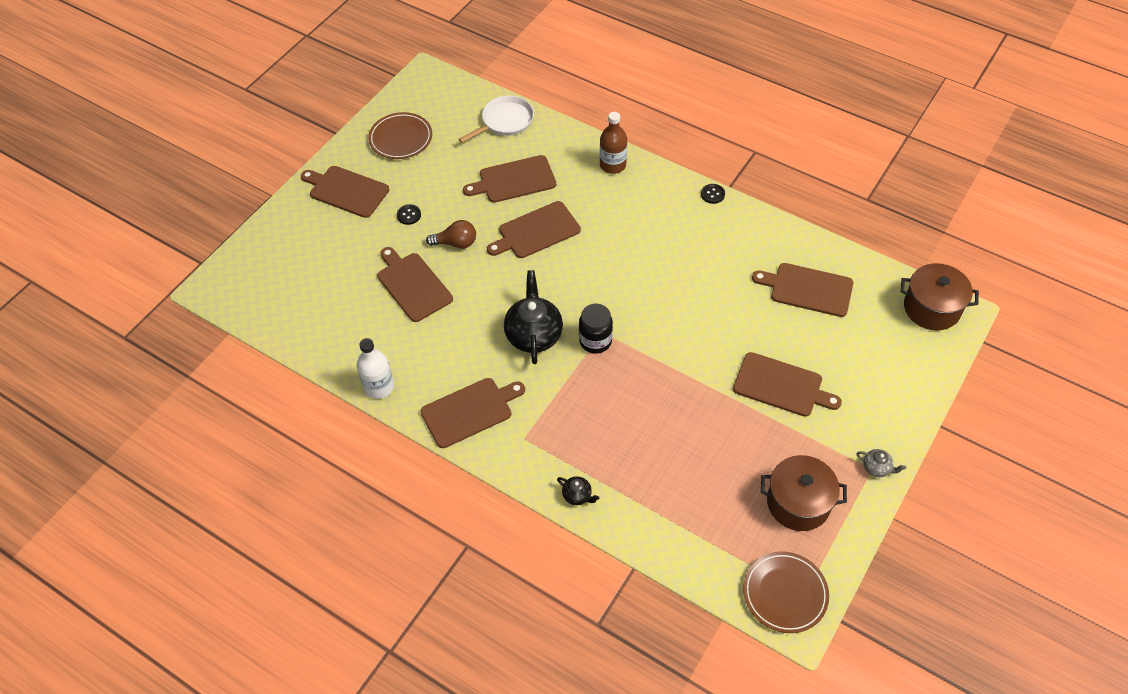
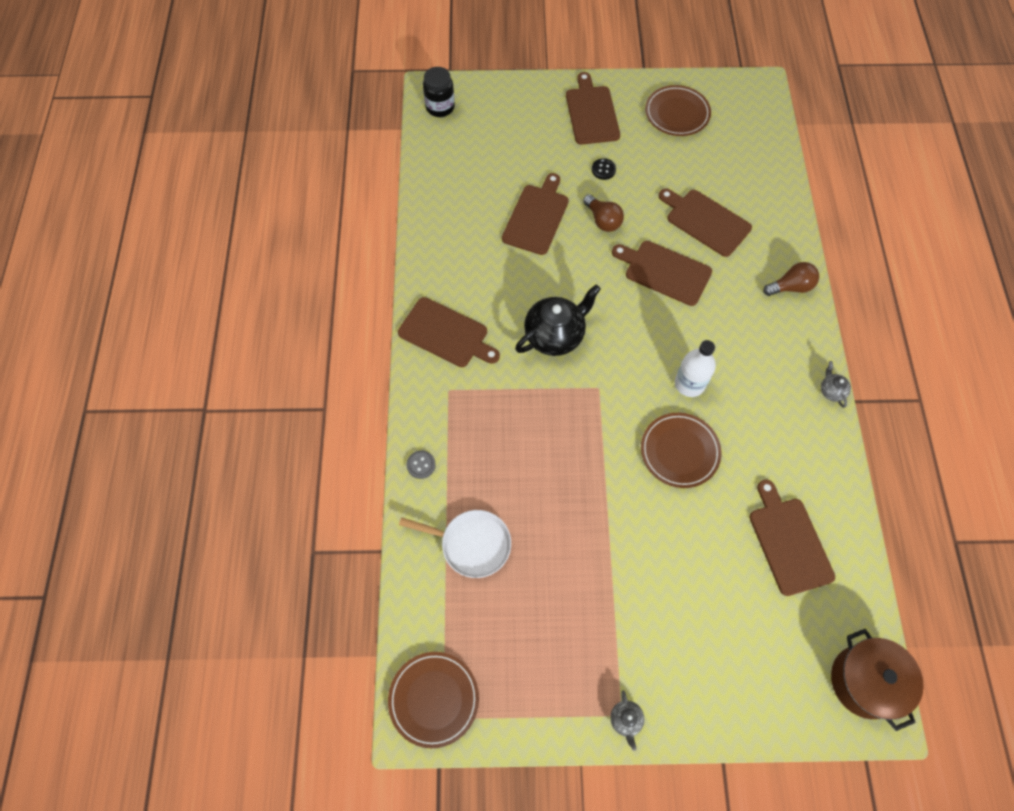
camera: 55 degrees right, 10 degrees up
(379, 387) = (424, 256): white bottle -> white bottle (689, 384)
(505, 121) = (764, 174): white pan -> white pan (471, 544)
(577, 496) = (421, 465): black teapot -> grey button
(595, 341) = (585, 387): black jar -> black jar (440, 107)
(612, 165) = (791, 287): brown bottle -> brown light bulb
(693, 312) = (679, 451): none -> brown plate
(712, 194) = (831, 391): black button -> grey teapot
(781, 386) = (655, 577): brown cutting board -> none
(798, 503) = (536, 662): brown pot -> none

